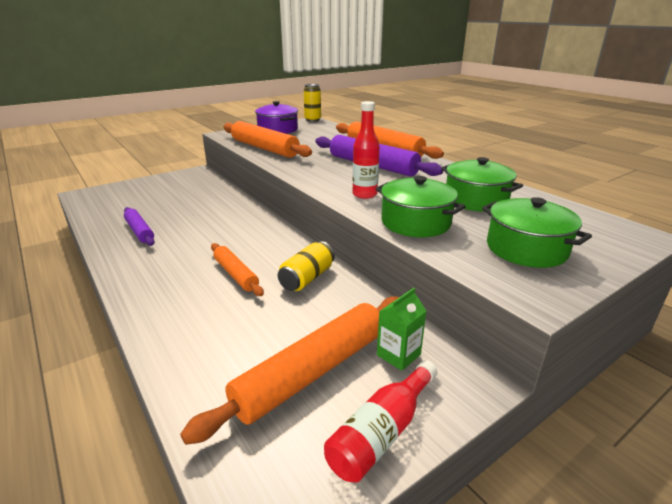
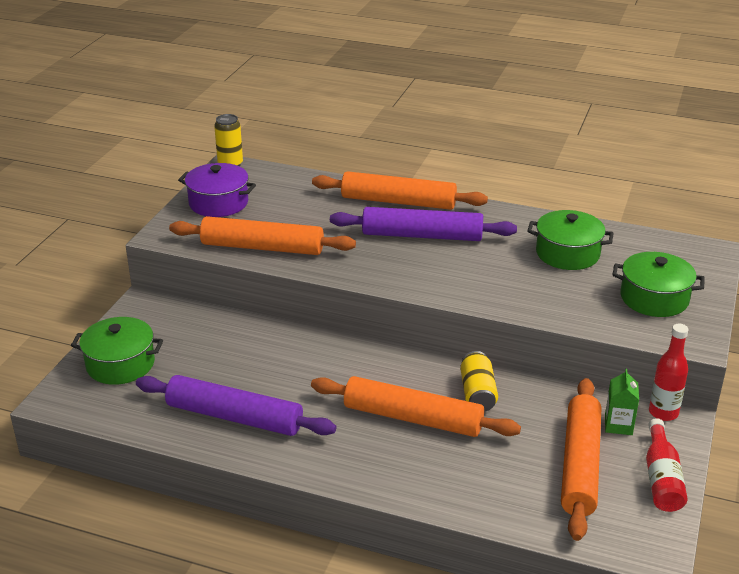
camera: 35 degrees left, 5 degrees up
(139, 231) = (234, 417): purple rolling pin -> purple rolling pin, size x1.75
(235, 274) = (412, 418): orange rolling pin -> orange rolling pin, size x1.75
(364, 194) = (470, 284): red bottle -> red bottle (663, 413)
(415, 222) = (552, 302): green pot -> green pot (120, 364)

